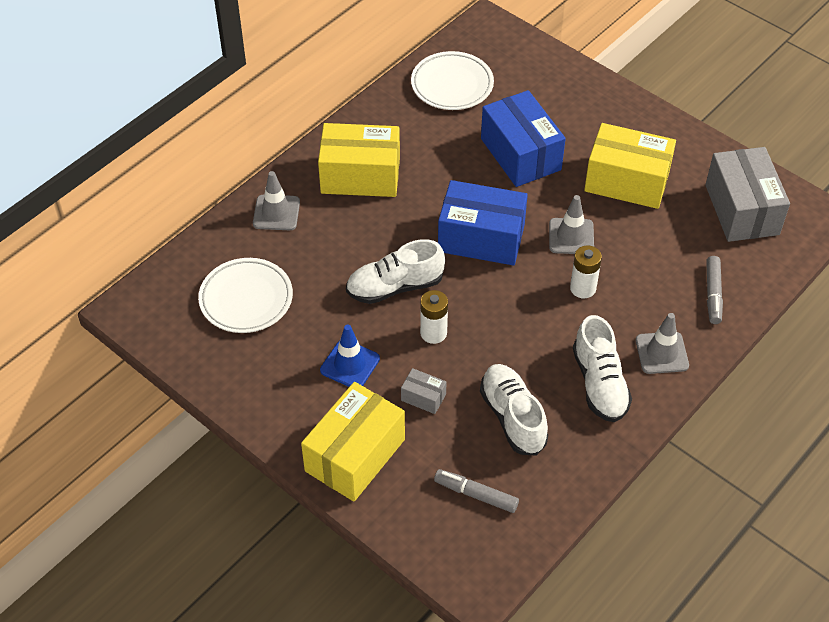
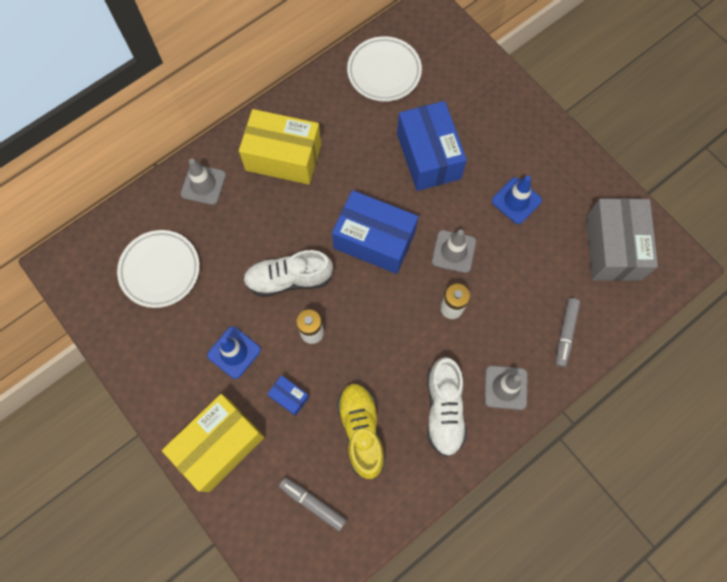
camera: 10 degrees right, 20 degrees up
(423, 397) = (289, 397): grey box -> blue box
(512, 417) = (361, 431): white shoe -> yellow shoe
(626, 181) = (516, 201): yellow box -> blue traffic cone

